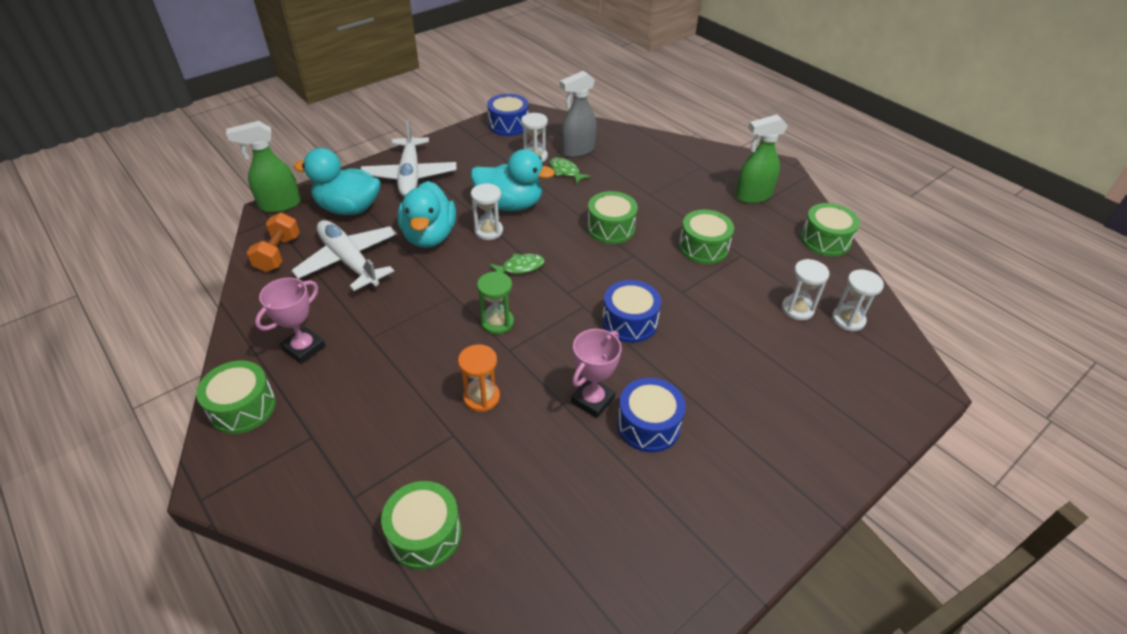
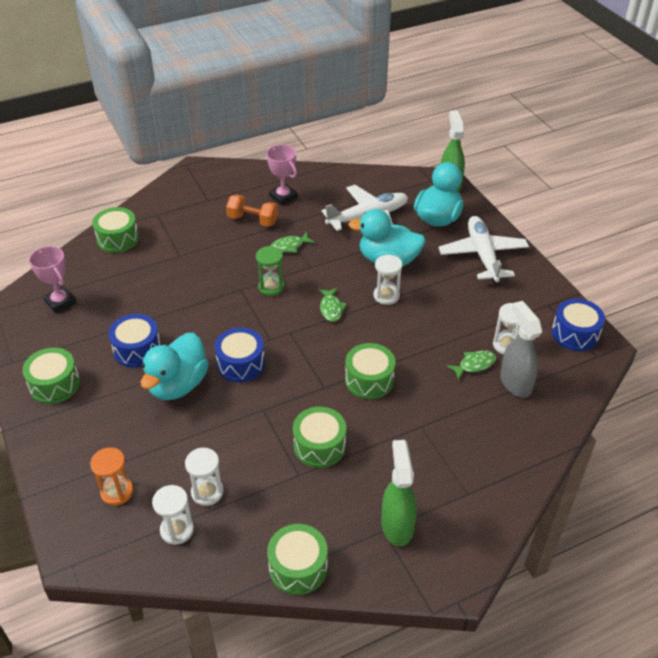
camera: 105 degrees right, 0 degrees up
(243, 407) = (243, 175): green drum -> green drum (55, 384)
(278, 254) = (387, 184): orange dumbbell -> orange dumbbell (253, 220)
(410, 175) = (482, 255): white plane -> white plane turned 75 degrees clockwise
(416, 321) = (289, 246): none -> green fish
(481, 397) = (203, 271): orange hourglass -> orange hourglass (117, 492)
(510, 205) = (423, 314): turquoise duck -> turquoise duck (178, 385)
(592, 400) = (173, 325): pink trophy -> pink trophy (60, 302)

